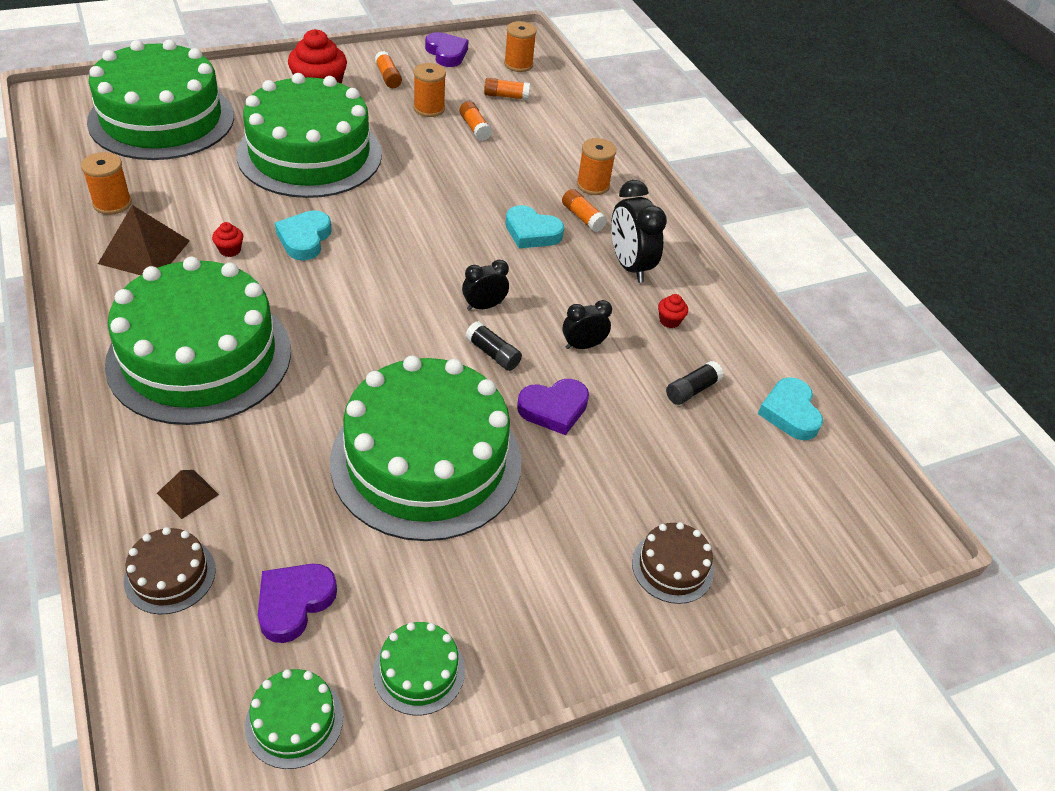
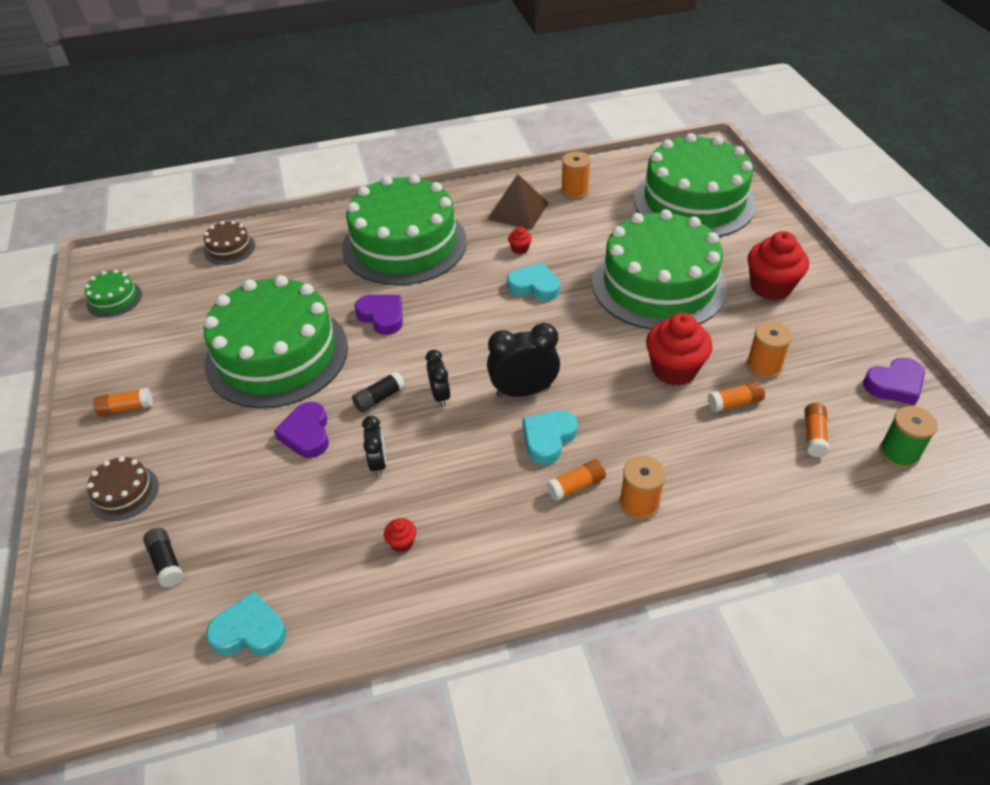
camera: 105 degrees right, 0 degrees up
(187, 494) = (286, 249): brown pyramid -> none
(294, 603) = (188, 296): purple heart -> purple heart (382, 316)
(388, 77) = (818, 335): orange glue stick -> orange glue stick (126, 408)
(419, 671) = (116, 348): green cake -> none
(435, 155) = (674, 369): none -> red cupcake
(518, 64) = (898, 453): orange spool -> green spool
(629, 266) = (492, 519): black clock -> black clock (523, 391)
(692, 390) = (302, 544): black glue stick -> black glue stick (166, 562)

